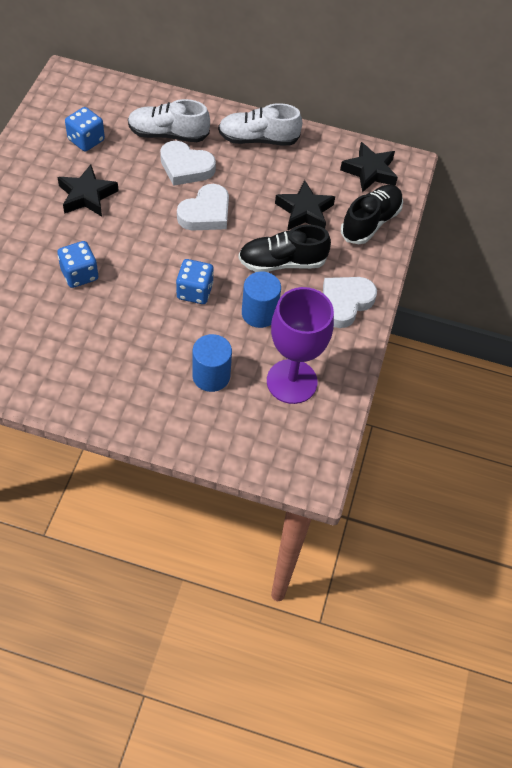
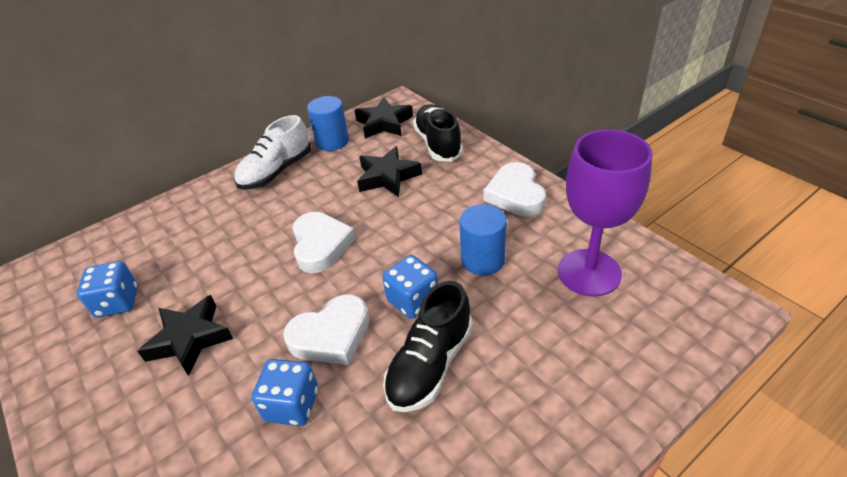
camera: 45 degrees left, 15 degrees down
(168, 134) = (195, 230): white shoe -> none
(186, 167) = (249, 235): white heart -> white heart (331, 335)
(211, 376) = (540, 339): blue cylinder -> blue cylinder (332, 141)
(282, 262) = (433, 216): black shoe -> black shoe (430, 364)

